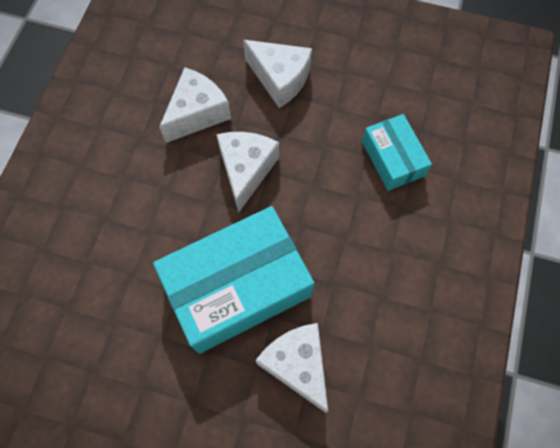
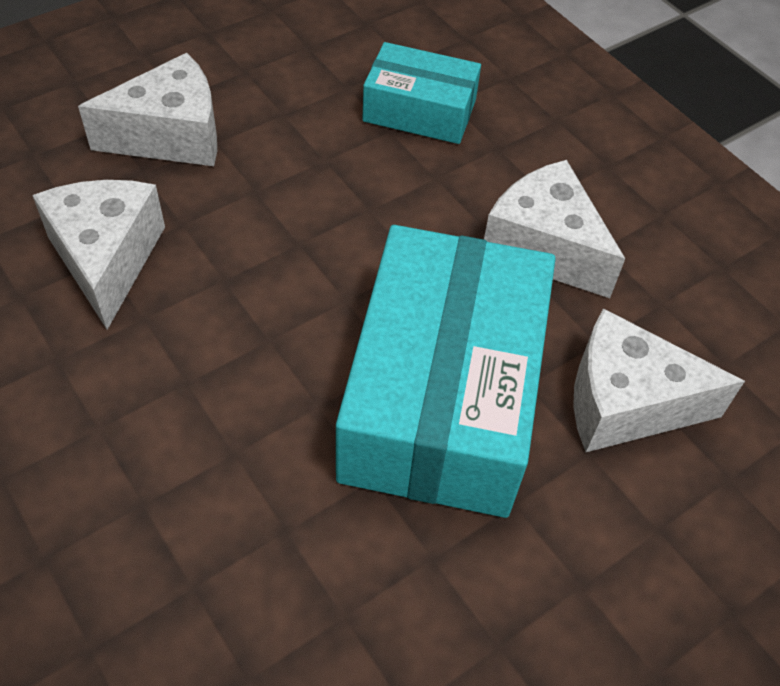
camera: 55 degrees left, 15 degrees down
(246, 170) = (268, 264): white cheese -> white cheese (544, 247)

